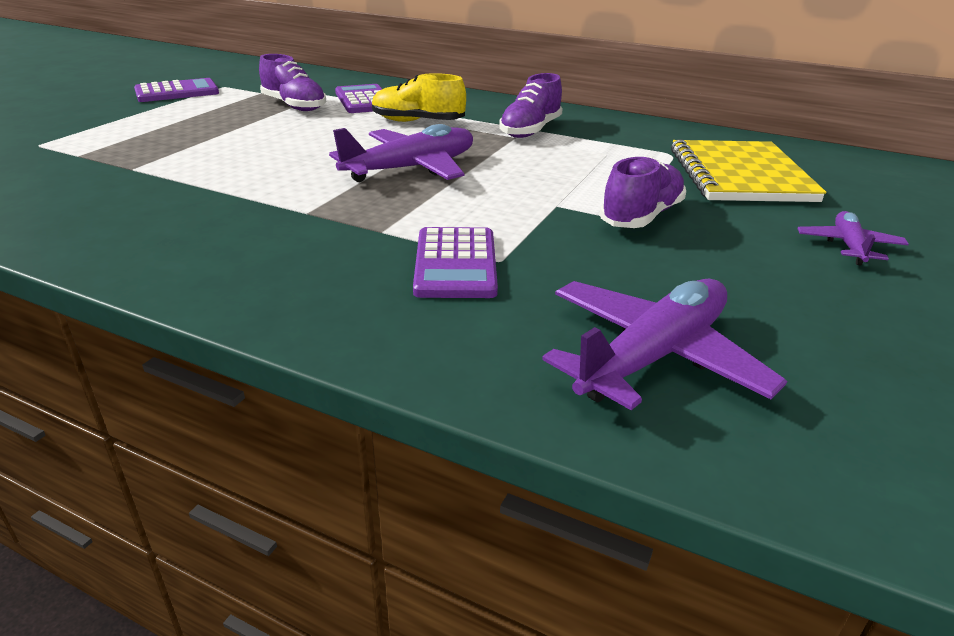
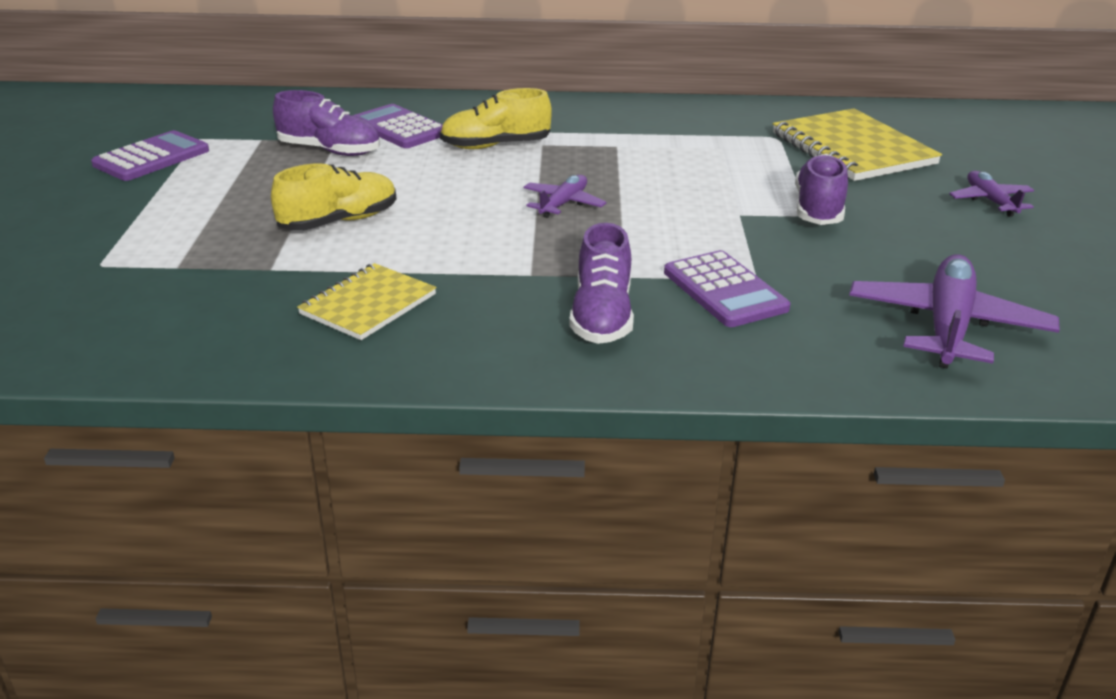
camera: 25 degrees left, 0 degrees up
(154, 207) = (368, 304): none -> yellow notebook
(227, 149) = (339, 222): none -> yellow shoe
(411, 169) = (563, 204): purple plane -> purple plane, size x0.54
(530, 130) = (621, 135): purple shoe -> purple shoe (602, 316)

